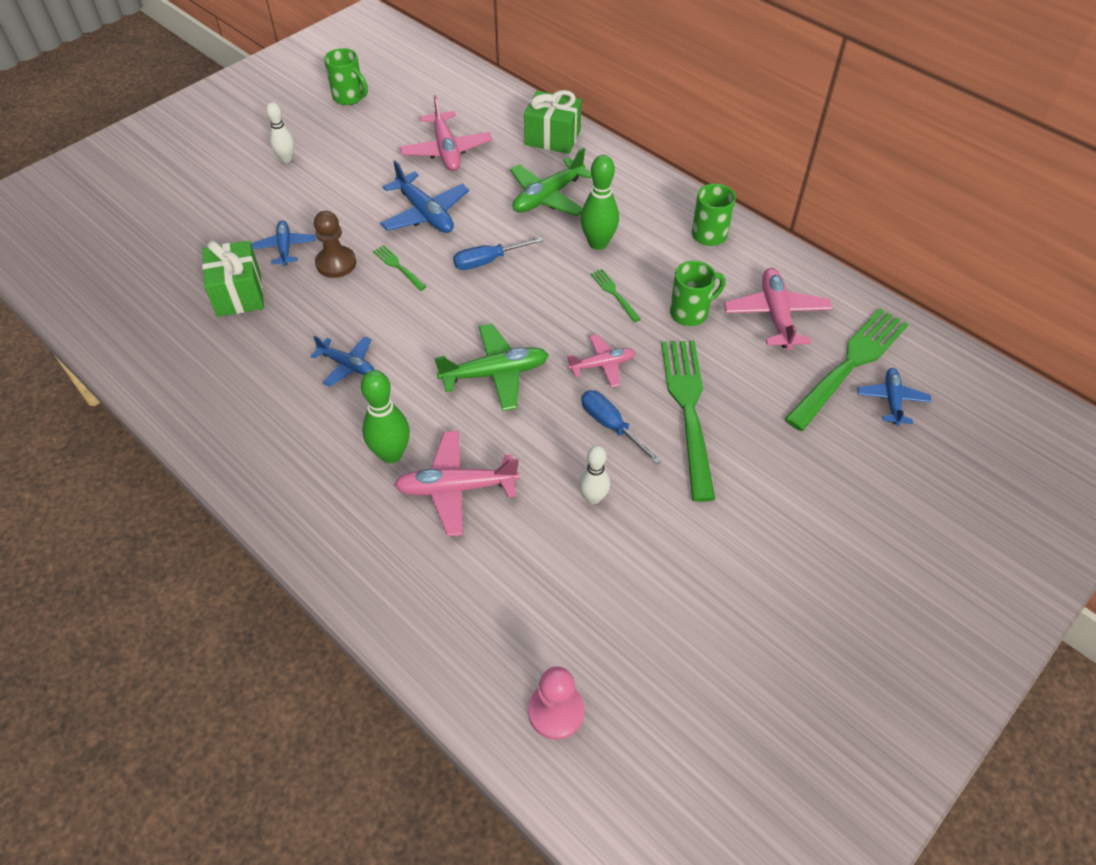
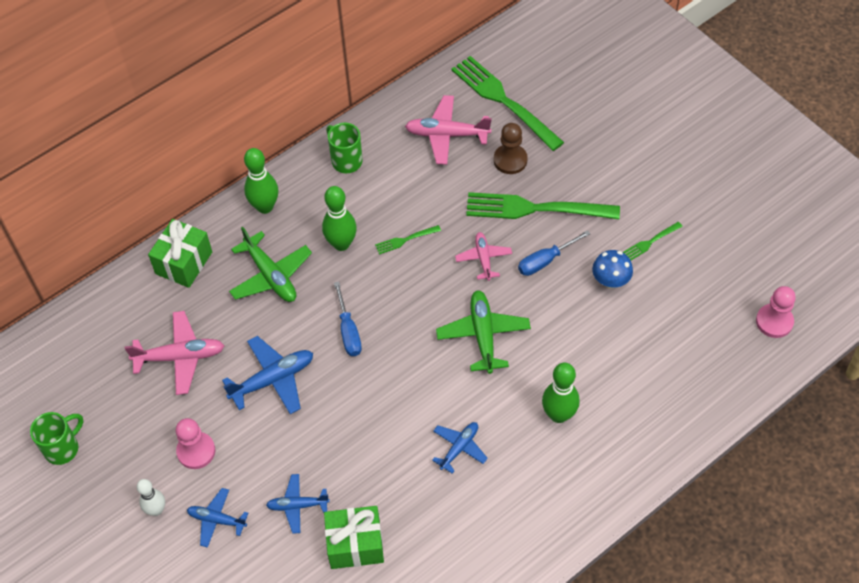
camera: 80 degrees left, 5 degrees up
(336, 263) = (328, 458): brown pawn -> brown pawn (510, 160)
(345, 174) = (196, 451): none -> pink pawn
(398, 267) = (343, 405): green fork -> green fork (651, 242)
(456, 488) = (595, 370): pink plane -> none
(593, 497) = (610, 280): white bowling pin -> blue mushroom
(632, 182) = (265, 207): none -> green bowling pin
(690, 313) = (435, 190): green mug -> none
(891, 400) = (540, 85): blue plane -> blue plane (217, 520)

